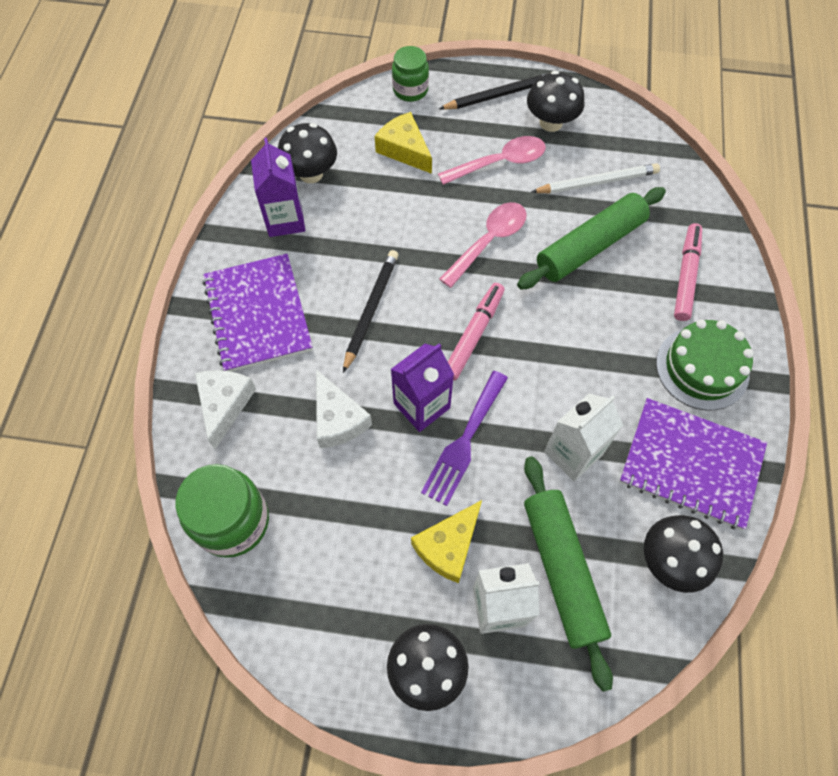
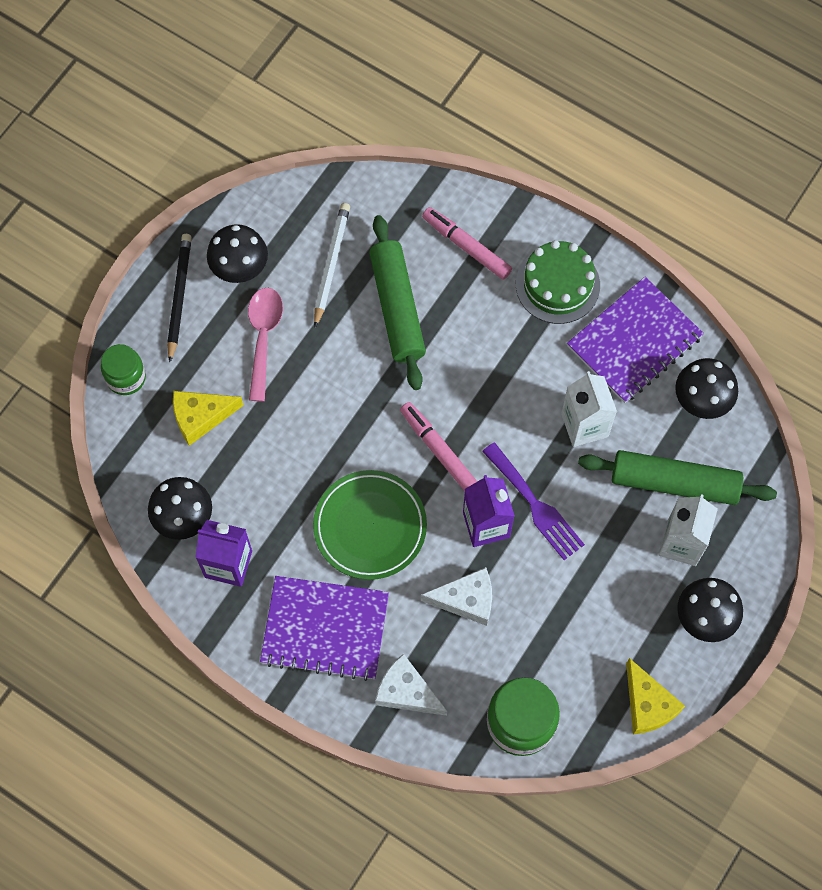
camera: 65 degrees left, 5 degrees up
(371, 310) = (370, 526): black pencil -> green plate
(448, 546) = (618, 559): yellow cheese -> yellow cheese (647, 704)
(488, 241) = (348, 391): pink spoon -> none

